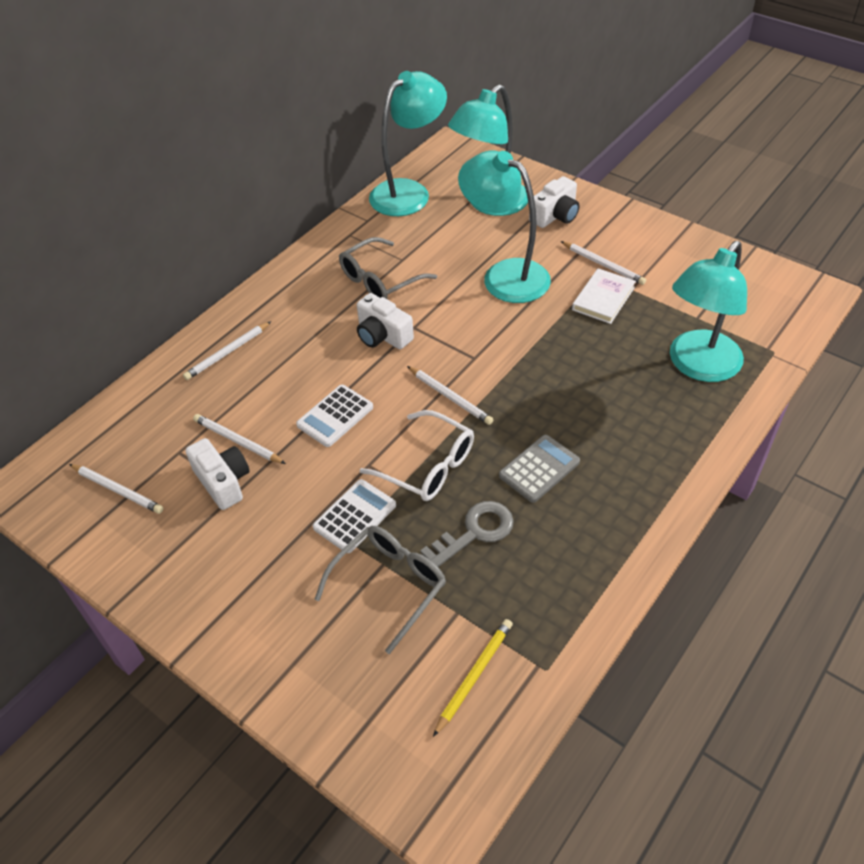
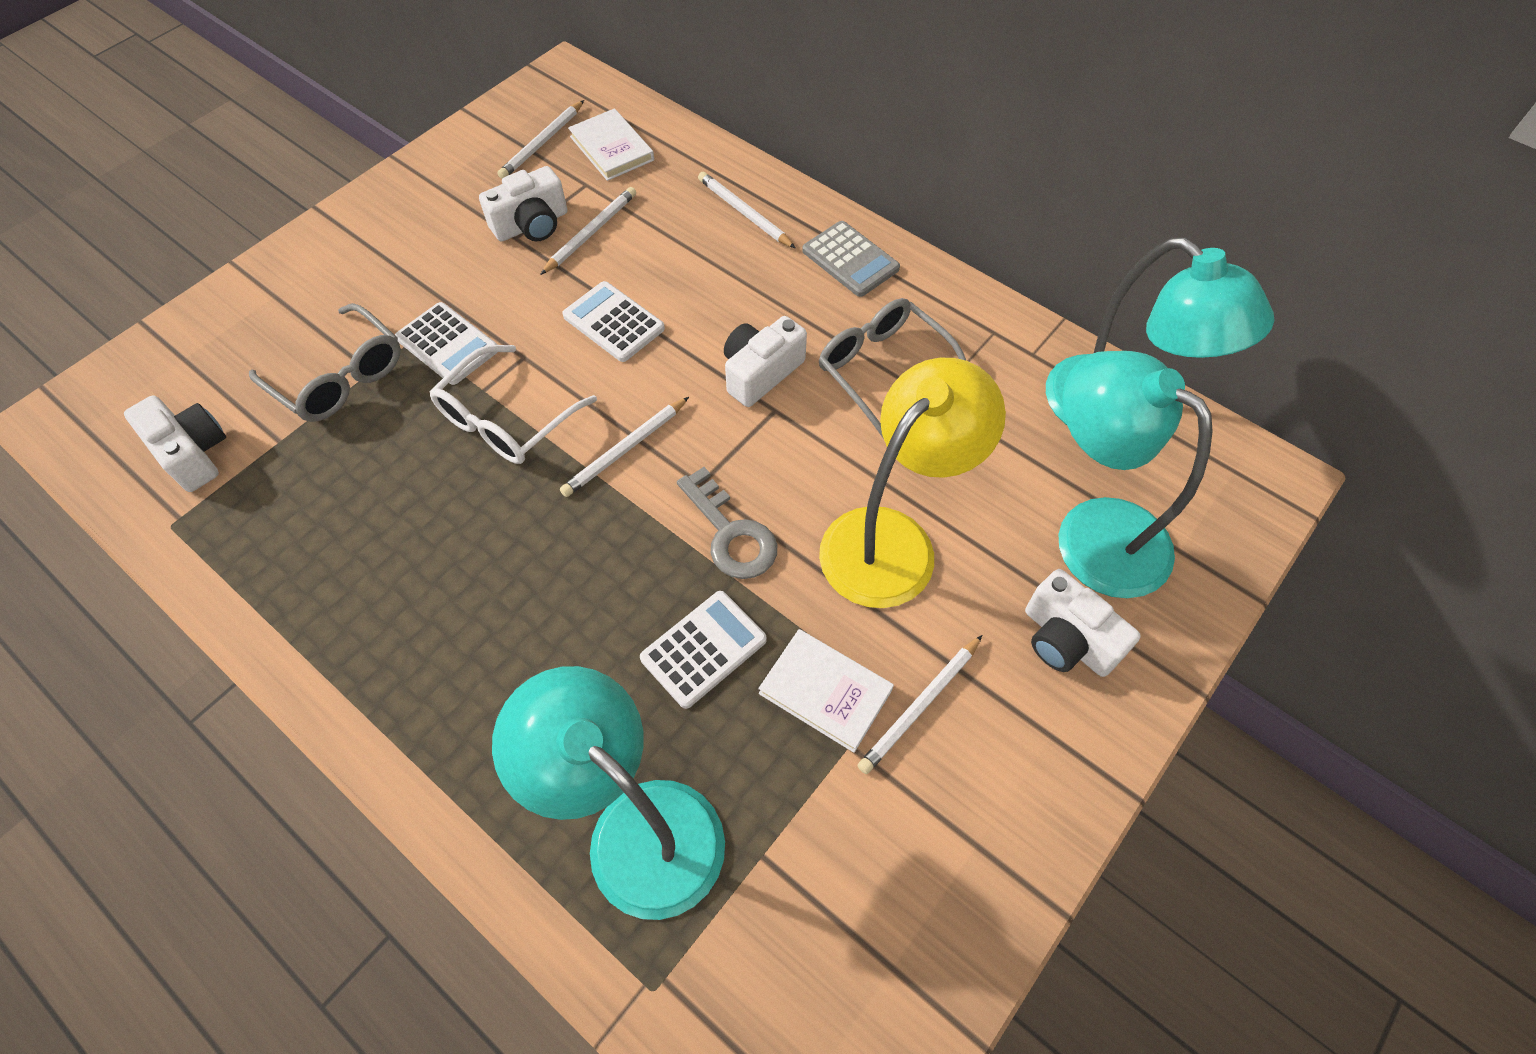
camera: 90 degrees right, 10 degrees up
(136, 440) = (611, 148): none -> white book
(474, 676) = (193, 453): yellow pencil -> white camera
(475, 532) = (387, 466): grey key -> grey key (731, 533)
(504, 275) = (893, 540): turquoise lamp -> yellow lamp
(539, 469) = (469, 549): grey calculator -> grey calculator (850, 260)
(588, 347) = (703, 649): none -> white calculator

